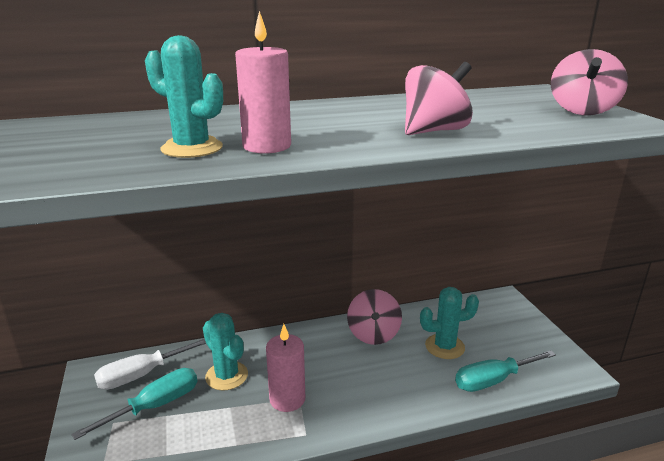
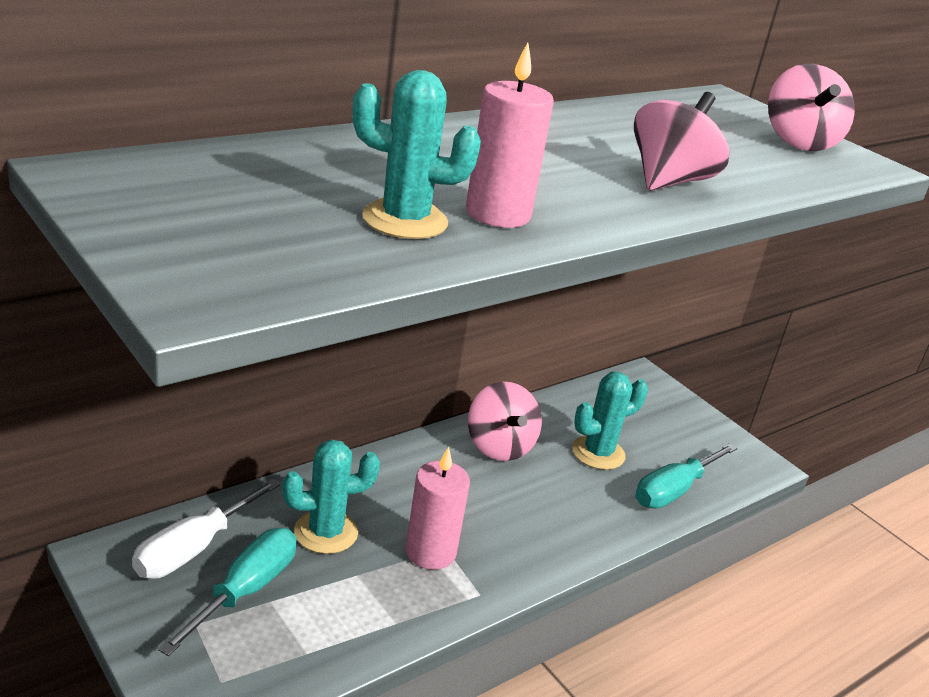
camera: 25 degrees left, 5 degrees up
(226, 376) = (326, 532): turquoise cactus -> turquoise cactus turned 45 degrees counterclockwise

